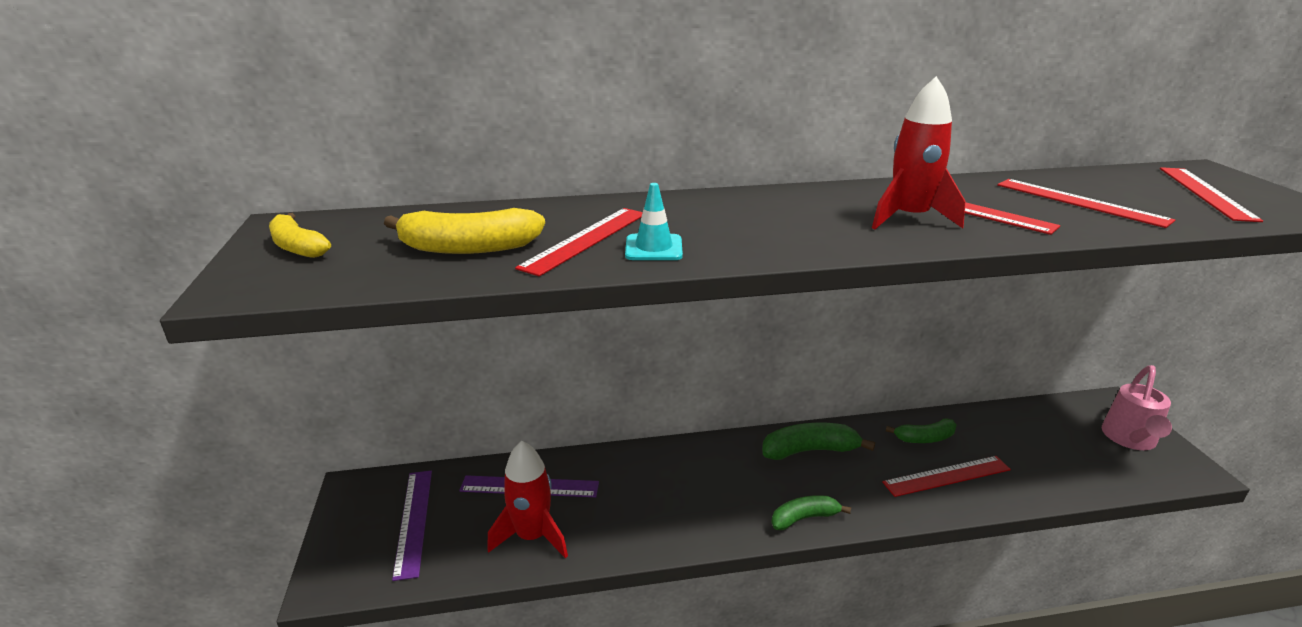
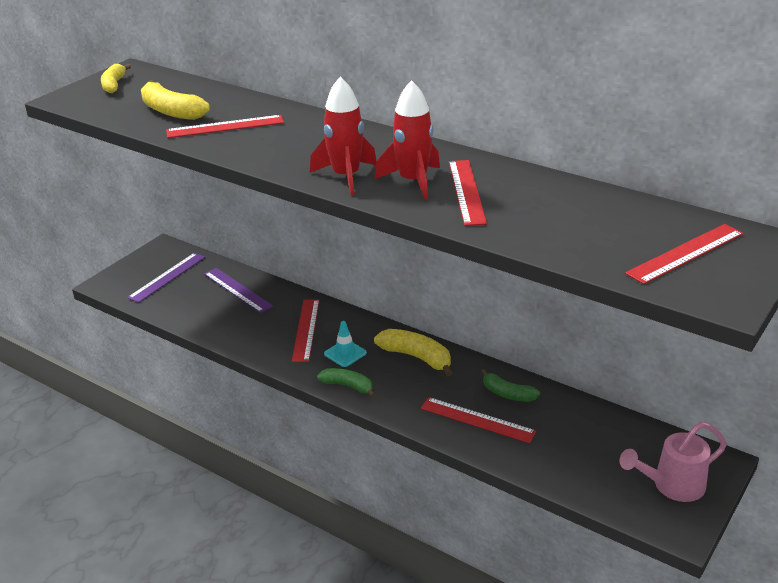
camera: 45 degrees right, 5 degrees up
(532, 536) = (205, 313): red rocket -> red rocket (346, 177)
(653, 248) = (242, 144): turquoise traffic cone -> turquoise traffic cone (345, 353)
(810, 450) = (417, 357): green banana -> yellow banana
(1080, 202) = (559, 218): red ruler -> red ruler (305, 330)

